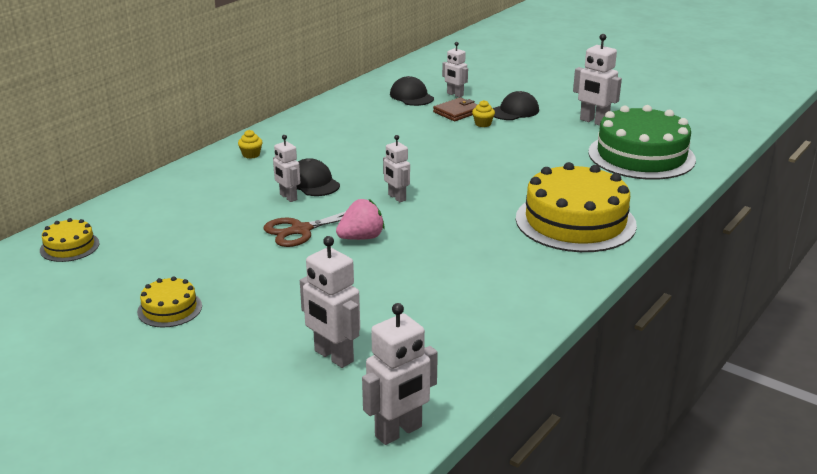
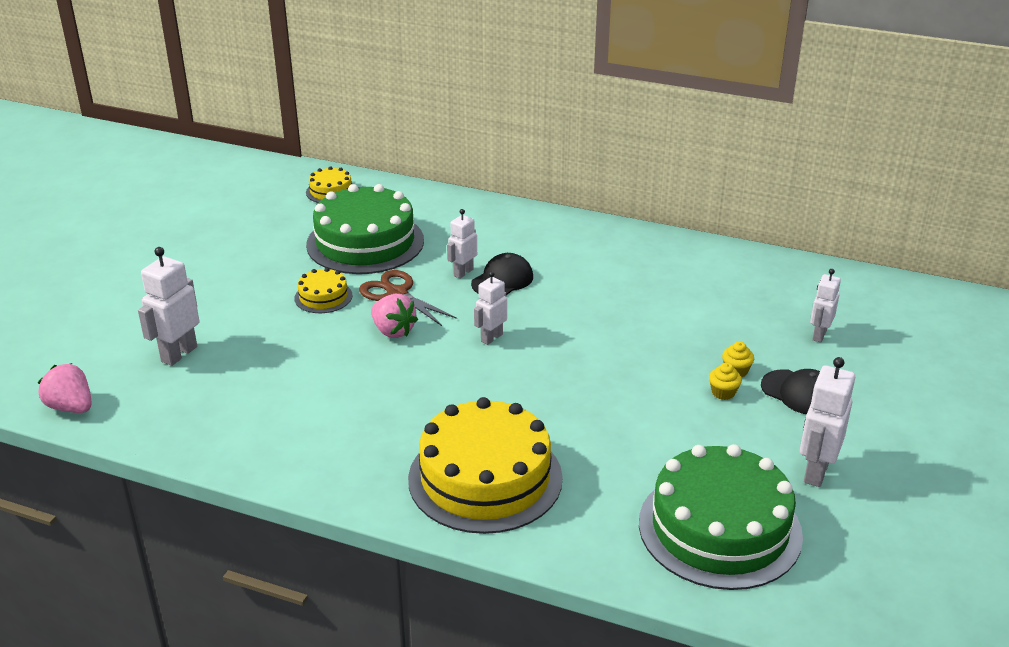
camera: 75 degrees right, 5 degrees up
(170, 309) = (242, 260): yellow cake -> yellow cake (323, 297)
(195, 237) = (365, 242): none -> green cake
(251, 155) = (549, 231): yellow cupcake -> yellow cupcake (723, 393)
(399, 432) = (71, 407): white robot -> pink strawberry
(411, 96) = (785, 302): black cap -> none
(457, 112) = (760, 345): brown wallet -> none

